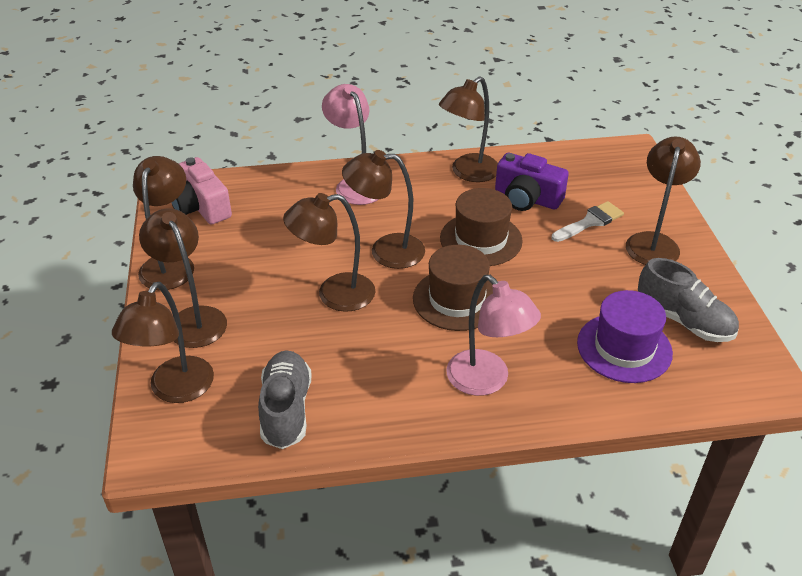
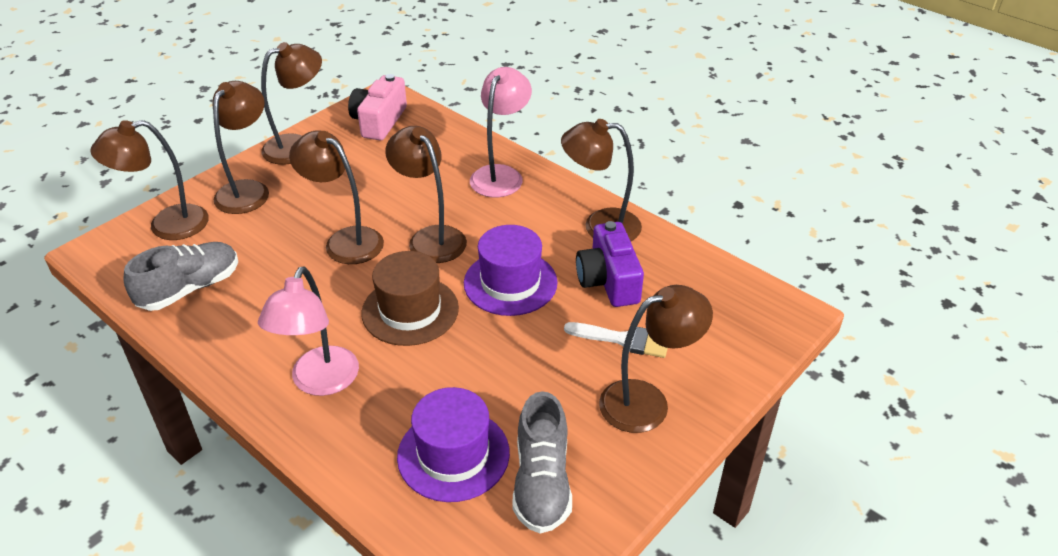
camera: 50 degrees right, 0 degrees up
(481, 239) = (510, 283): brown hat -> purple hat

